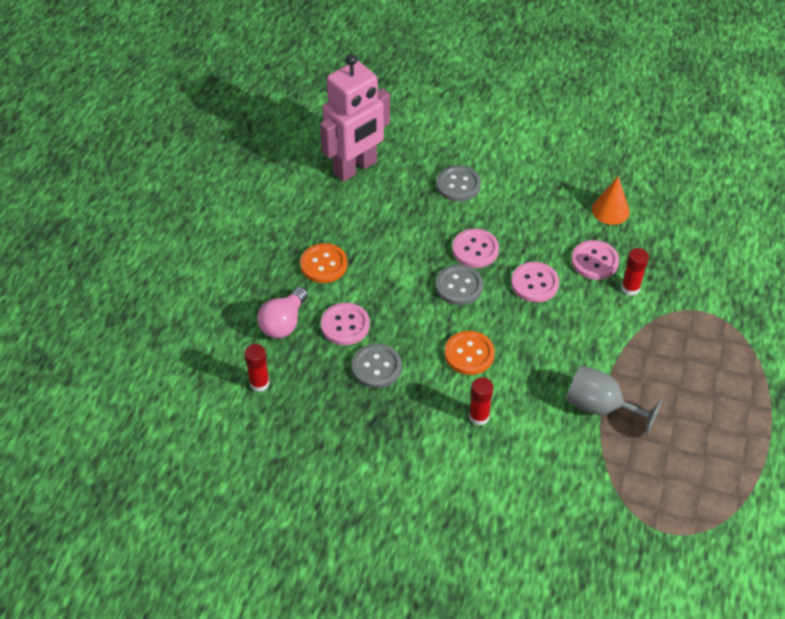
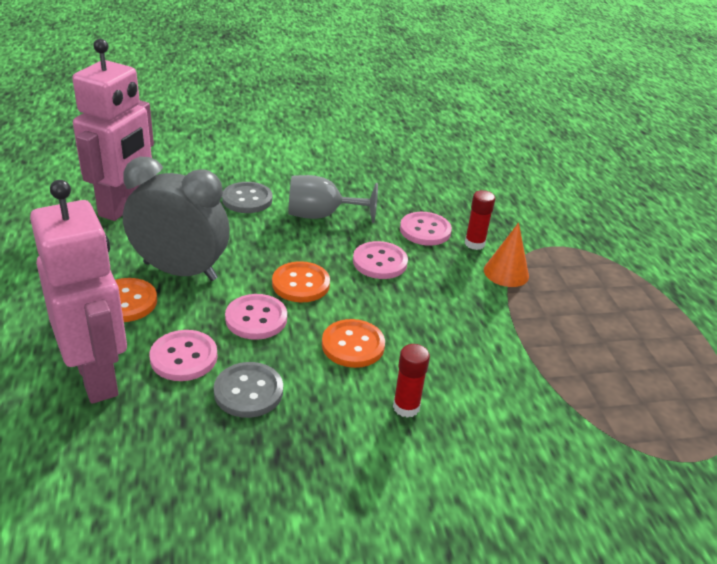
camera: 30 degrees left, 15 degrees down
(259, 383) = (90, 461): red glue stick -> none
(284, 323) = (97, 377): pink light bulb -> pink robot
(373, 247) = (180, 271): none -> grey clock
(459, 286) = (301, 284): grey button -> orange button
(475, 249) = (298, 248): pink button -> pink button (256, 318)
(601, 407) = (528, 355): grey goblet -> grey goblet (321, 216)
(610, 210) = (410, 189): orange cone -> orange cone (506, 273)

